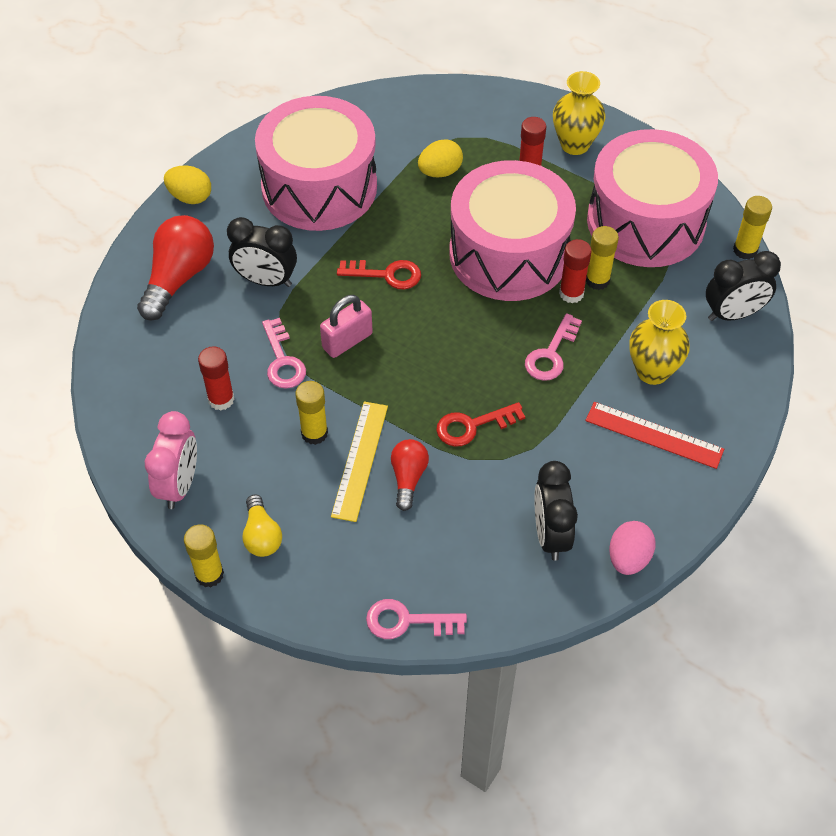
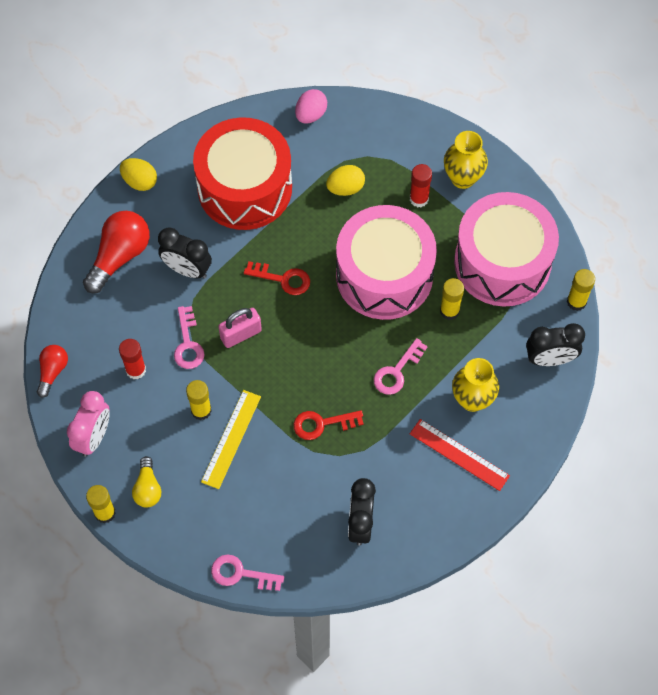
camera: 10 degrees right, 10 degrees up
(319, 187) = (245, 188): pink drum -> red drum
(408, 478) = (264, 459): red light bulb -> red light bulb (52, 372)
(571, 293) = (425, 319): red glue stick -> none
(628, 558) = (414, 552): pink egg -> pink egg (311, 114)

